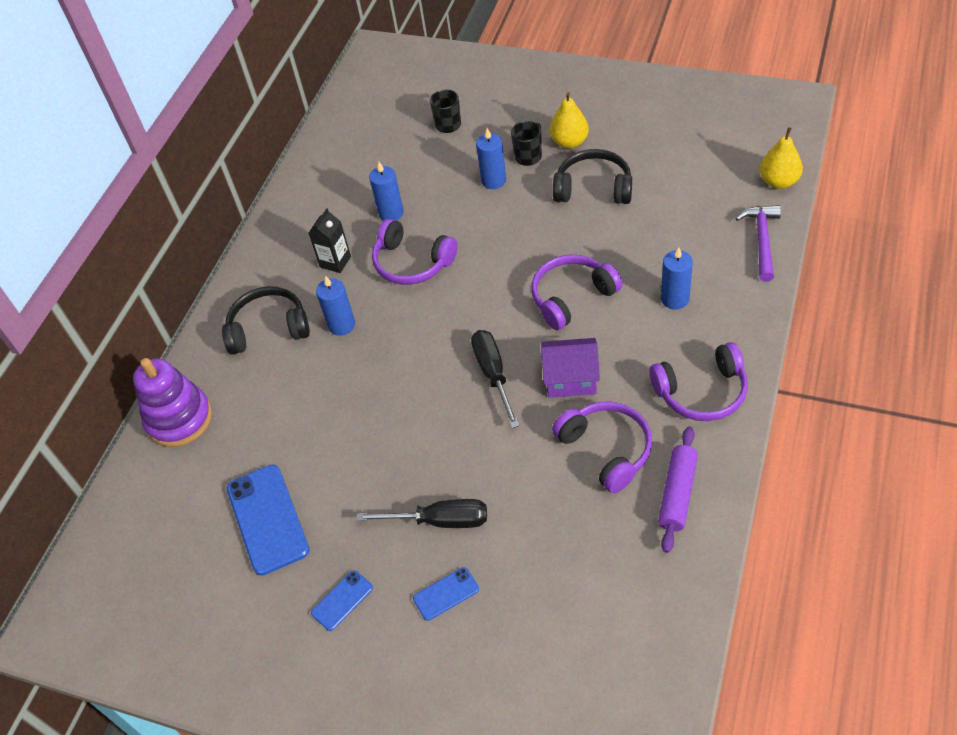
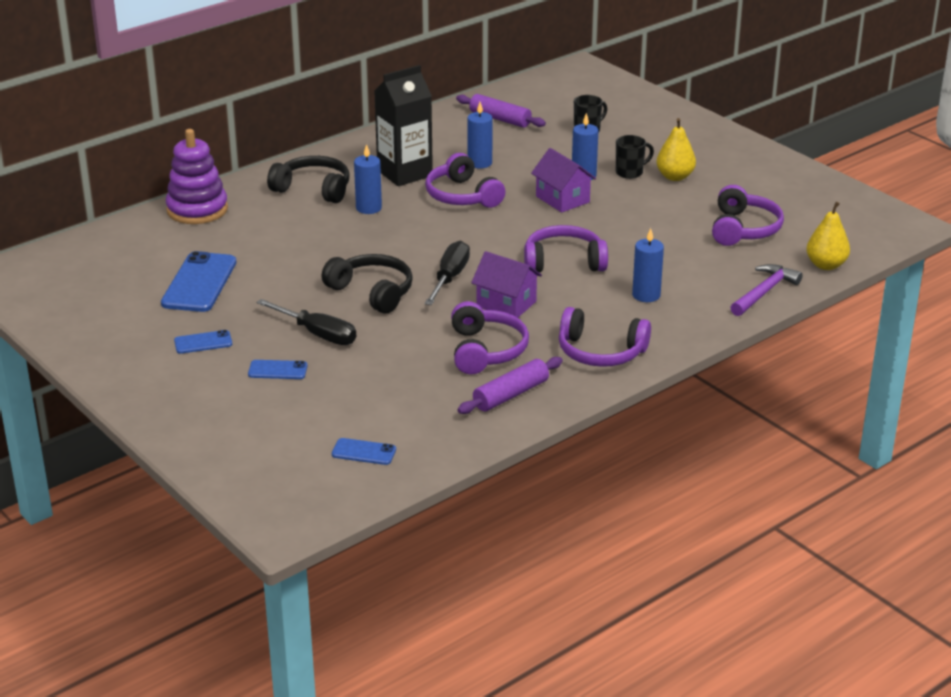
camera: 25 degrees right, 20 degrees down
(335, 262) = (404, 173): black carton -> black carton, size x1.81
(360, 148) = (500, 119): none -> purple rolling pin
(502, 219) = (562, 199): none -> purple house
(593, 188) = (660, 210): black headphones -> black headphones (372, 292)
(620, 654) = (364, 452): none -> blue phone
(679, 175) = (743, 229): none -> purple headphones

